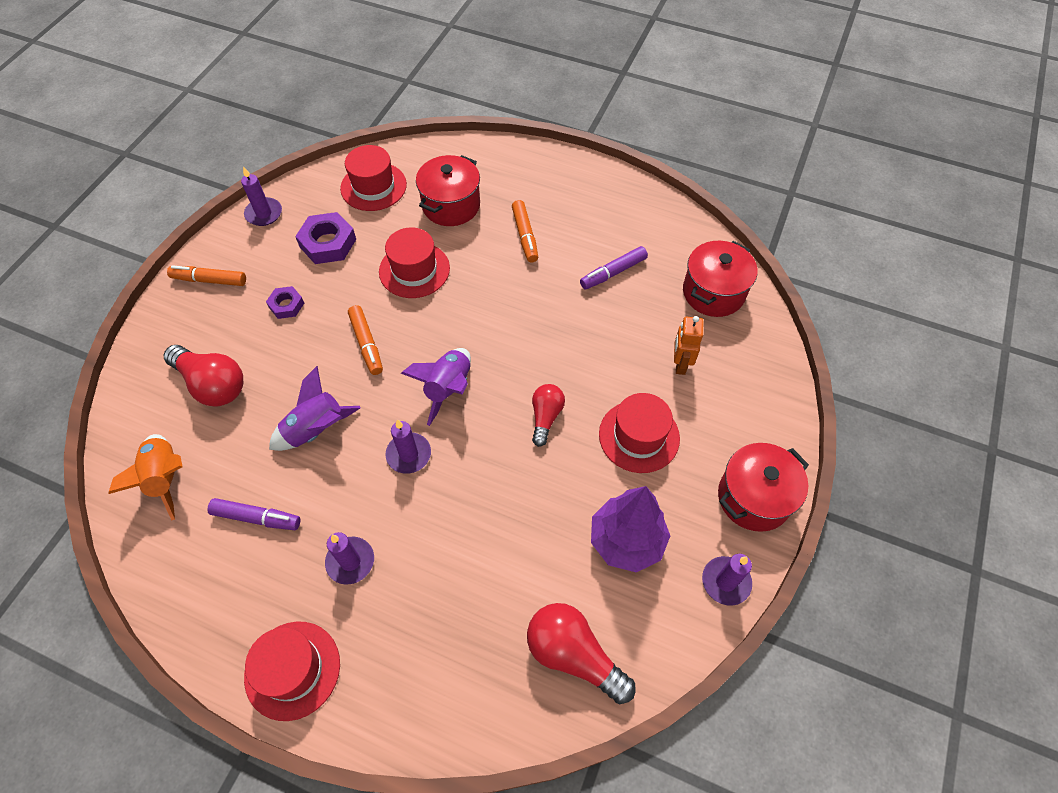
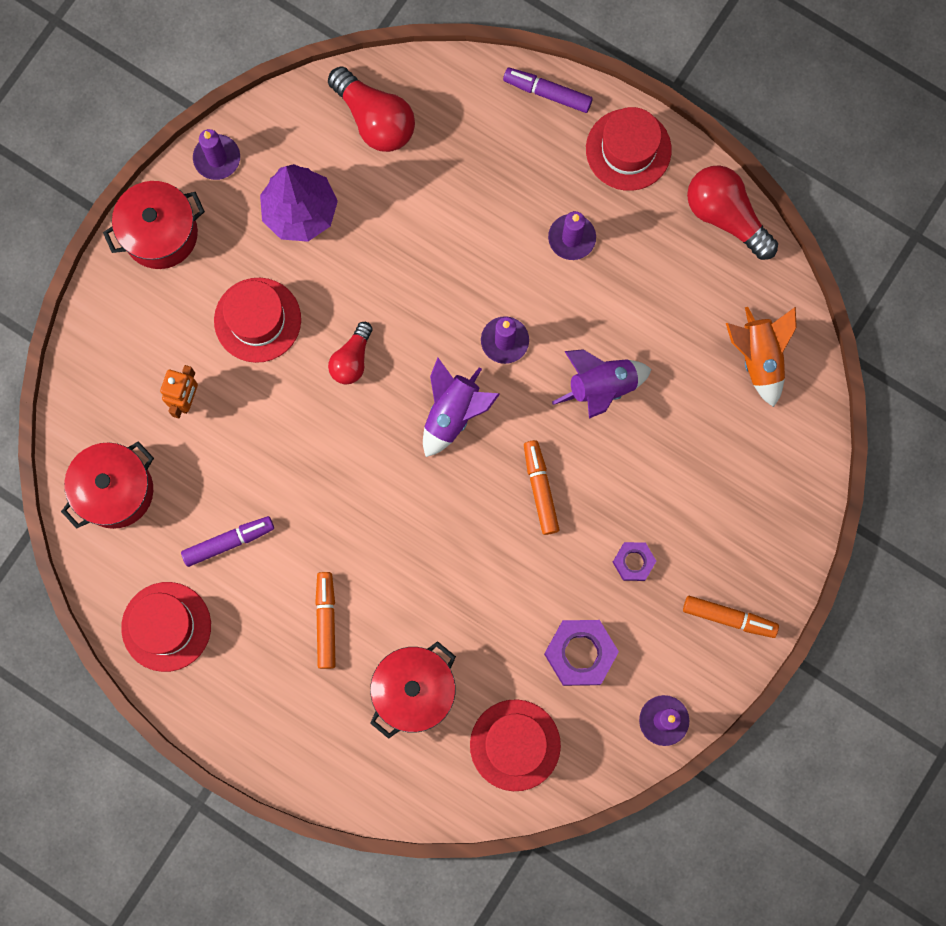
camera: 170 degrees left, 20 degrees up
(212, 384) = (717, 464): red light bulb -> red light bulb (726, 216)
(256, 517) = (663, 298): purple marker -> purple marker (547, 93)
(414, 270) = (474, 589): red hat -> red hat (166, 626)

